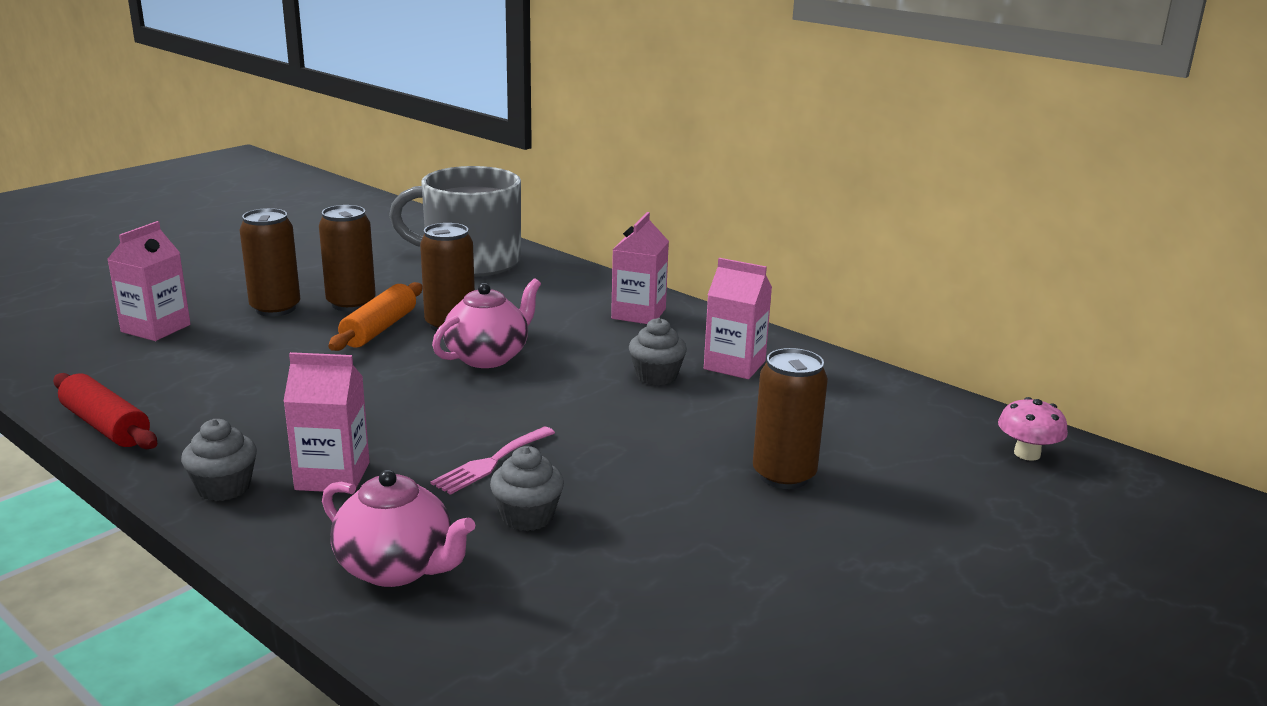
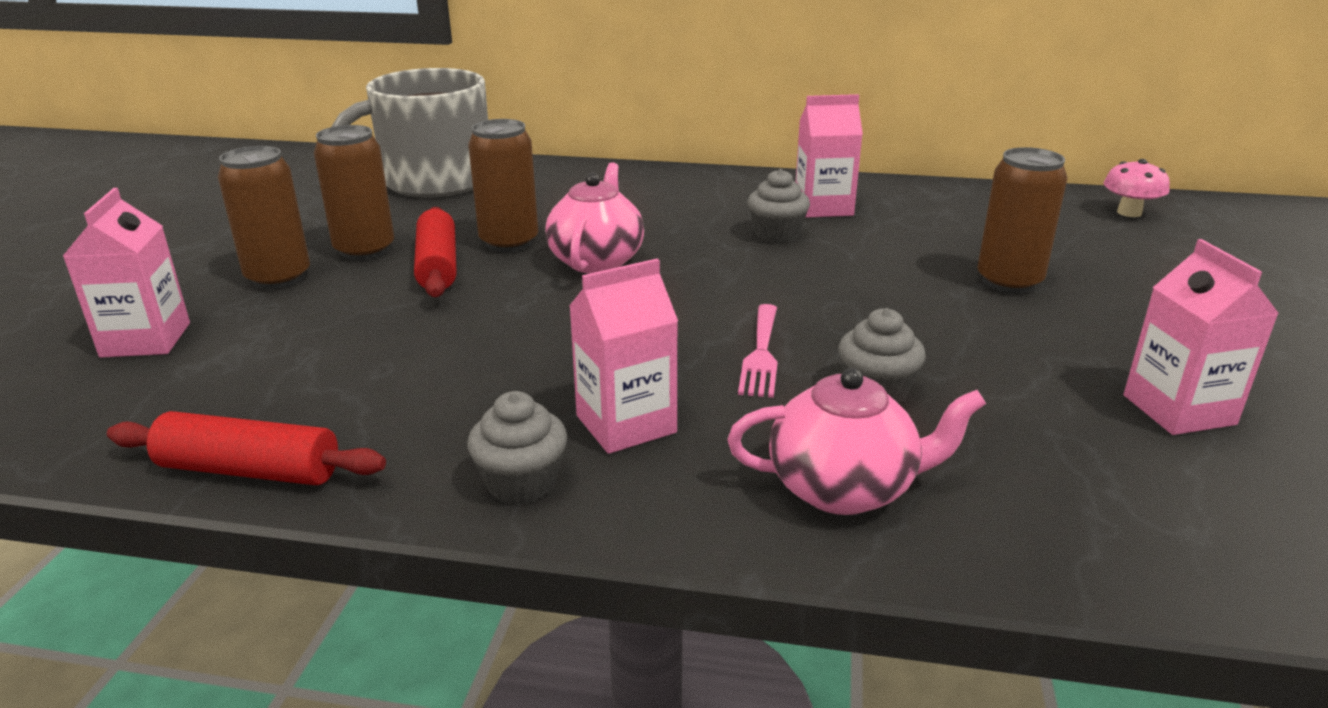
camera: 30 degrees left, 5 degrees up
(379, 329) = (438, 266): orange rolling pin -> red rolling pin
(638, 314) = (673, 187): pink carton -> pink carton (1178, 410)

